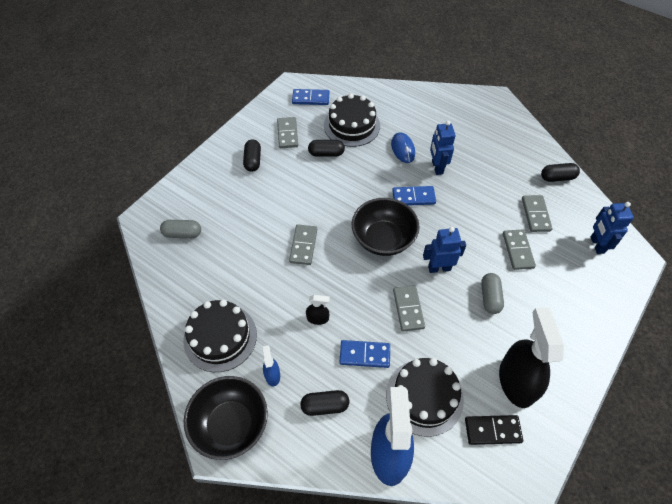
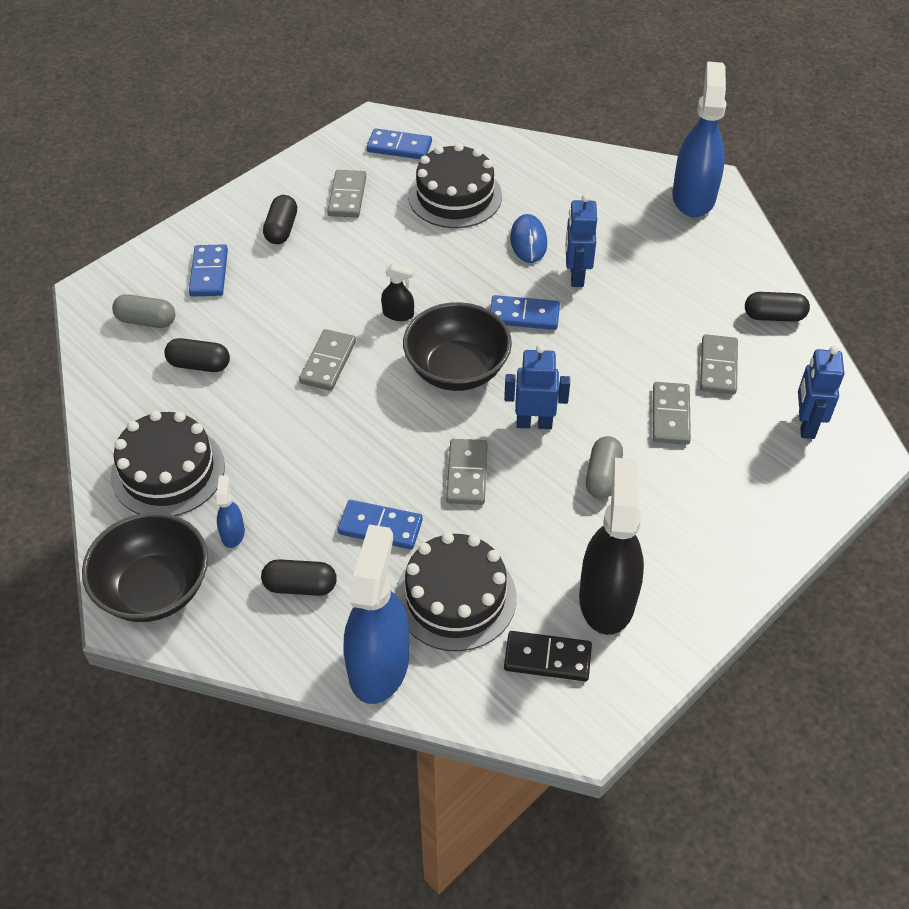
camera: 10 degrees right, 5 degrees down
(214, 196) = (209, 273): none -> blue domino
(318, 318) = (322, 467): black spray bottle -> black spray bottle (398, 314)
(326, 153) = (401, 233): black capsule -> black capsule (199, 364)
(489, 108) = (693, 196): none -> blue spray bottle

